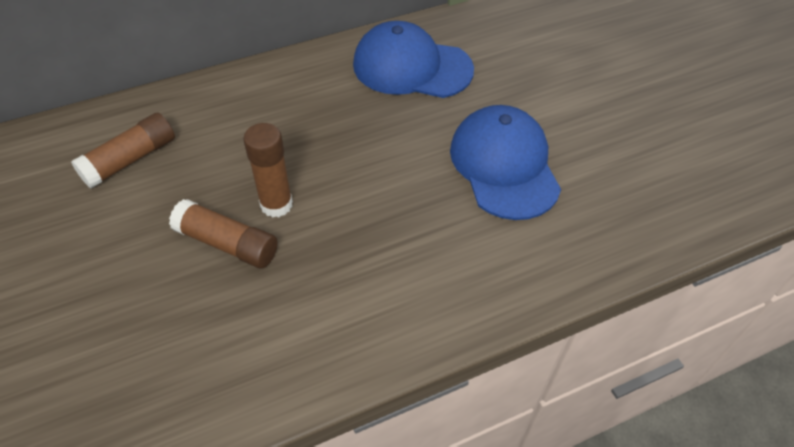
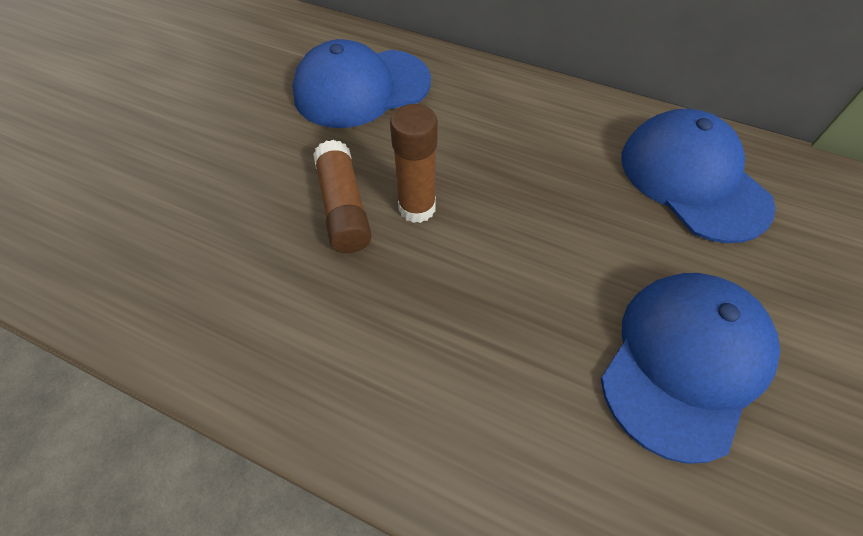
camera: 50 degrees right, 5 degrees up
(130, 160) = (361, 88): brown glue stick -> blue cap

